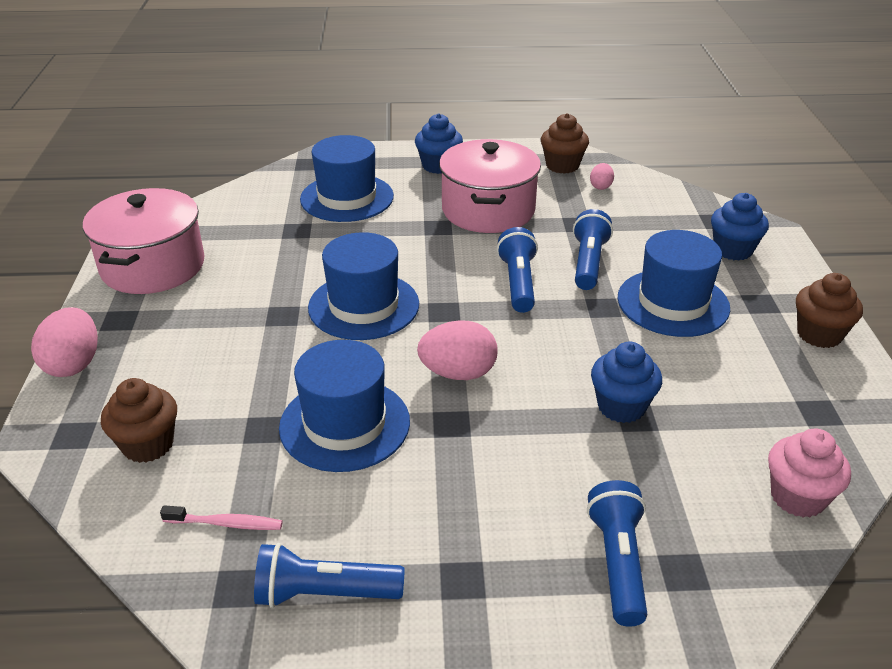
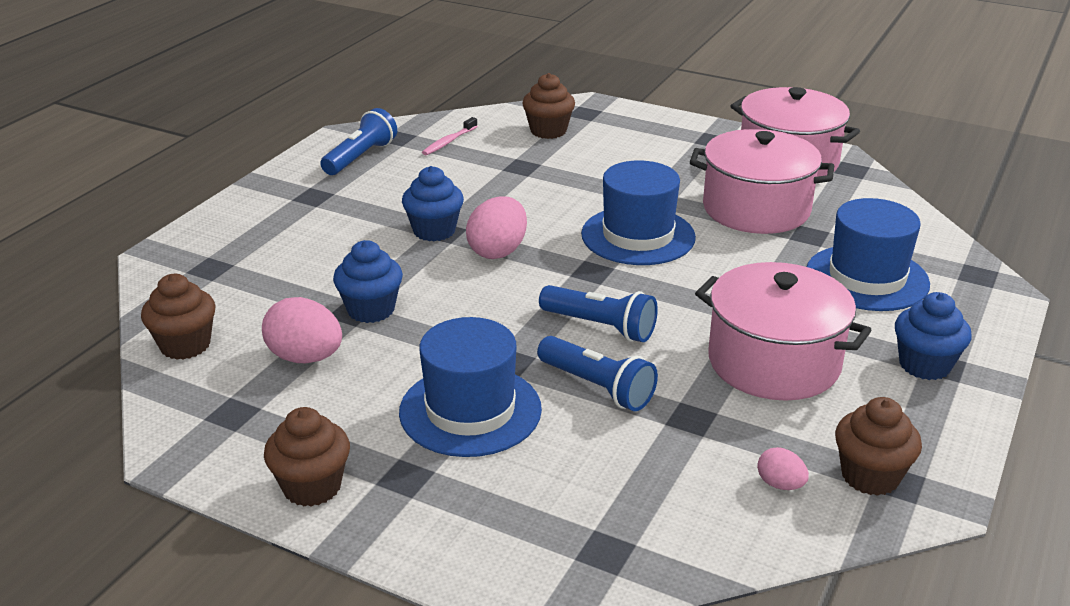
camera: 120 degrees right, 5 degrees down
(73, 364) = (665, 120): pink egg -> pink egg (305, 358)
(267, 261) = (756, 209): none -> pink pot
(344, 424) = (492, 193): blue hat -> none
(617, 562) = (249, 248): blue flashlight -> none
(733, 250) = (522, 521): blue cupcake -> blue cupcake (434, 231)
(797, 497) = (185, 345): pink cupcake -> brown cupcake

